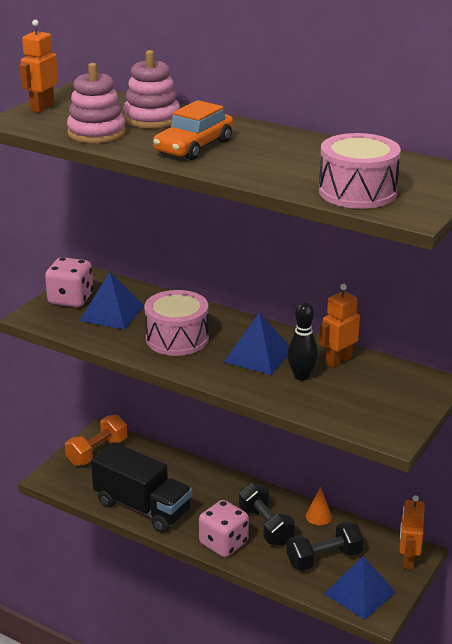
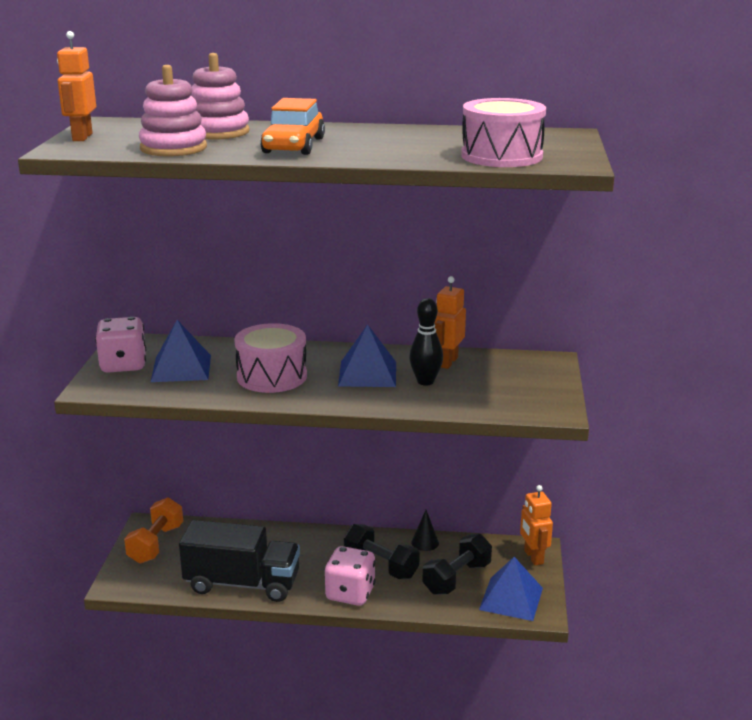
camera: 25 degrees left, 5 degrees down
(318, 516) = (425, 542): orange cone -> black cone

